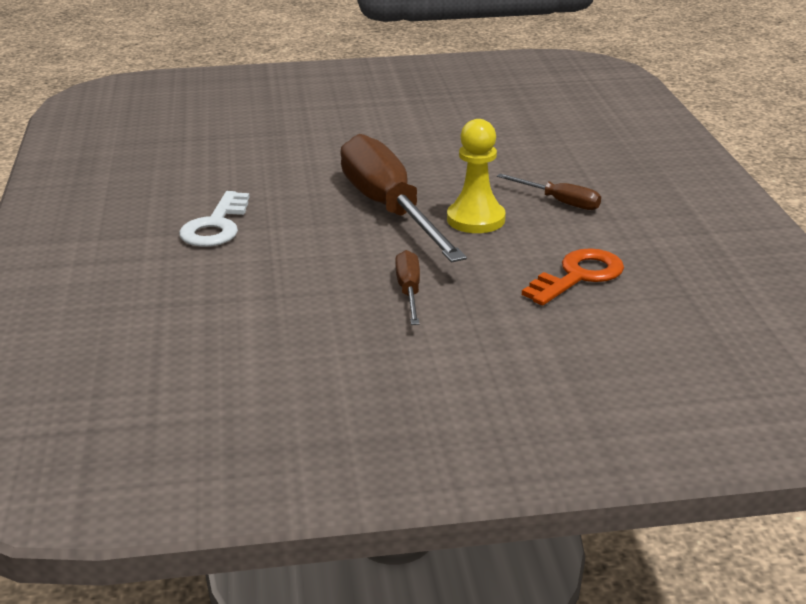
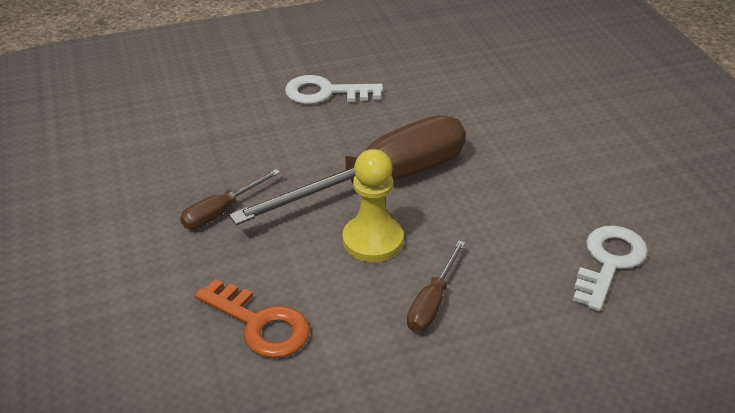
camera: 80 degrees right, 10 degrees up
(409, 292) = (221, 211): brown screwdriver -> brown screwdriver turned 150 degrees clockwise
(523, 135) = (608, 262): none -> white key

